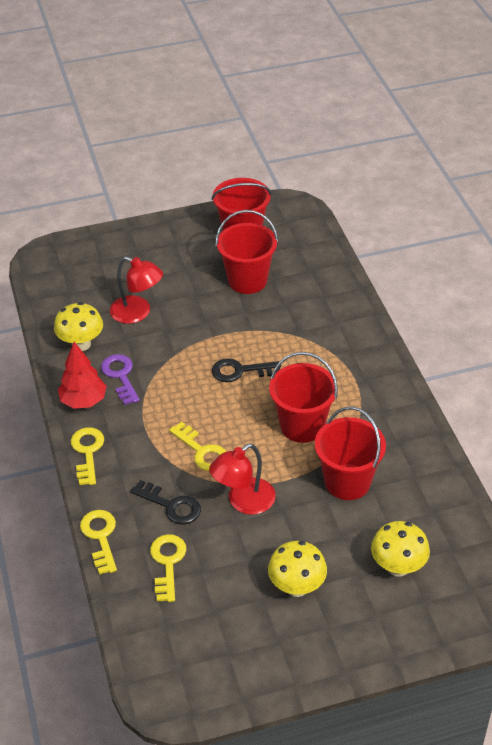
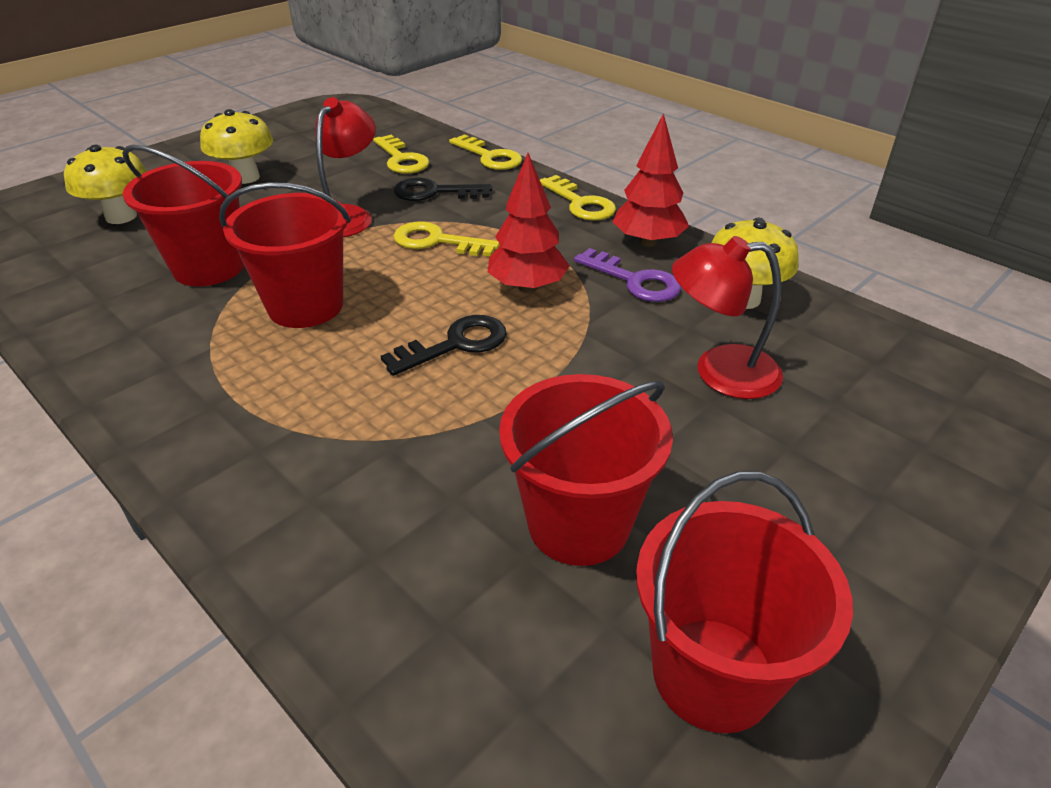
camera: 150 degrees right, 5 degrees down
(179, 393) = (527, 287): none -> red tree

